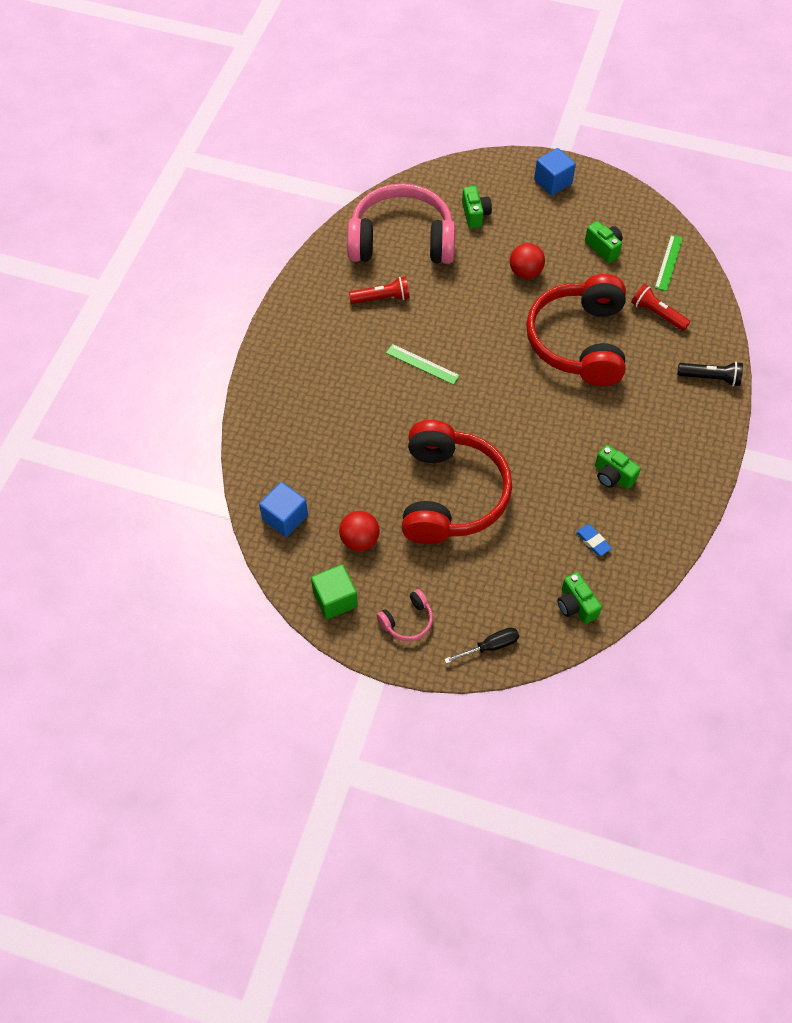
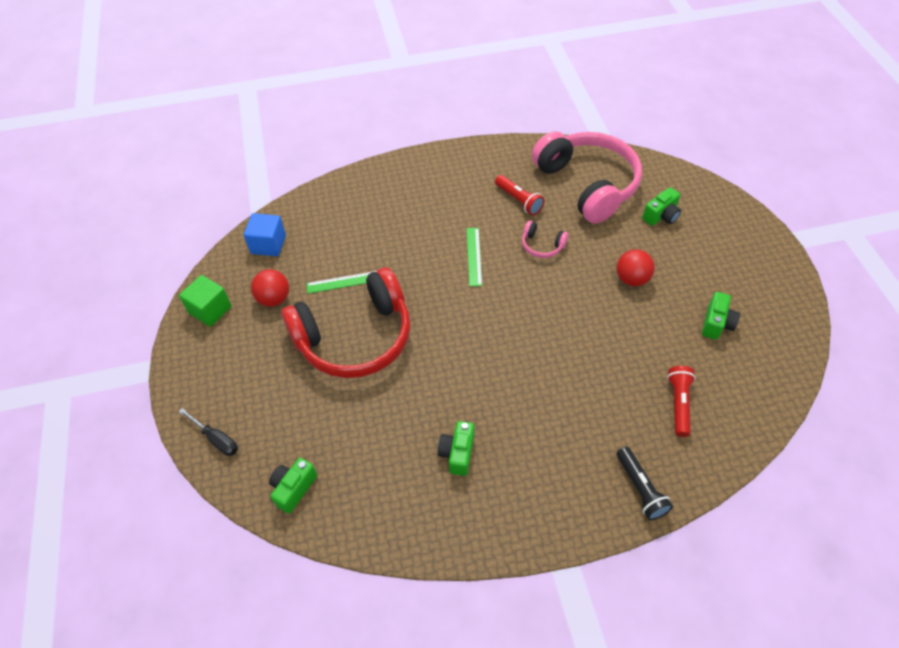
camera: 60 degrees right, 5 degrees down
(407, 621) = (213, 367): pink headphones -> pink headphones (542, 245)
(553, 182) = (753, 250): blue cube -> none
(579, 342) = (590, 355): red headphones -> none
(593, 541) = (372, 470): blue eraser -> none
(668, 262) = (751, 384): green ruler -> green ruler (345, 282)

